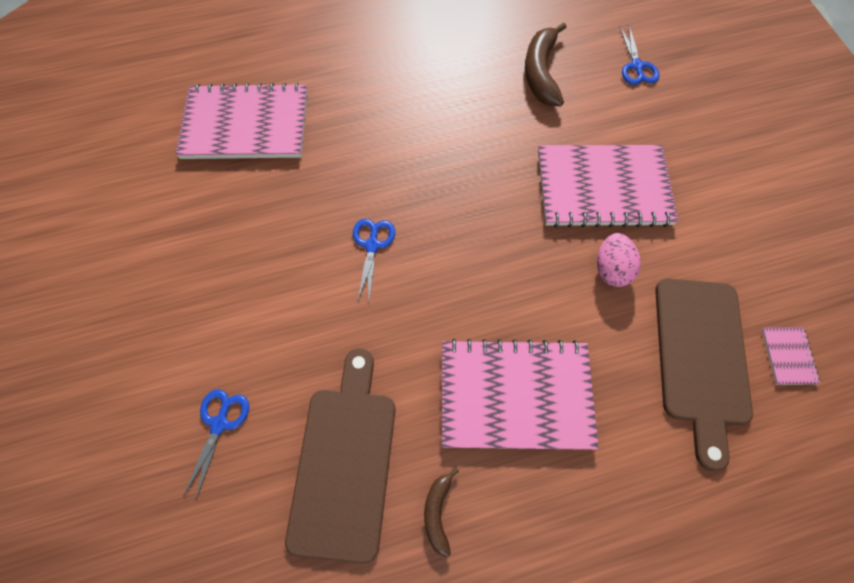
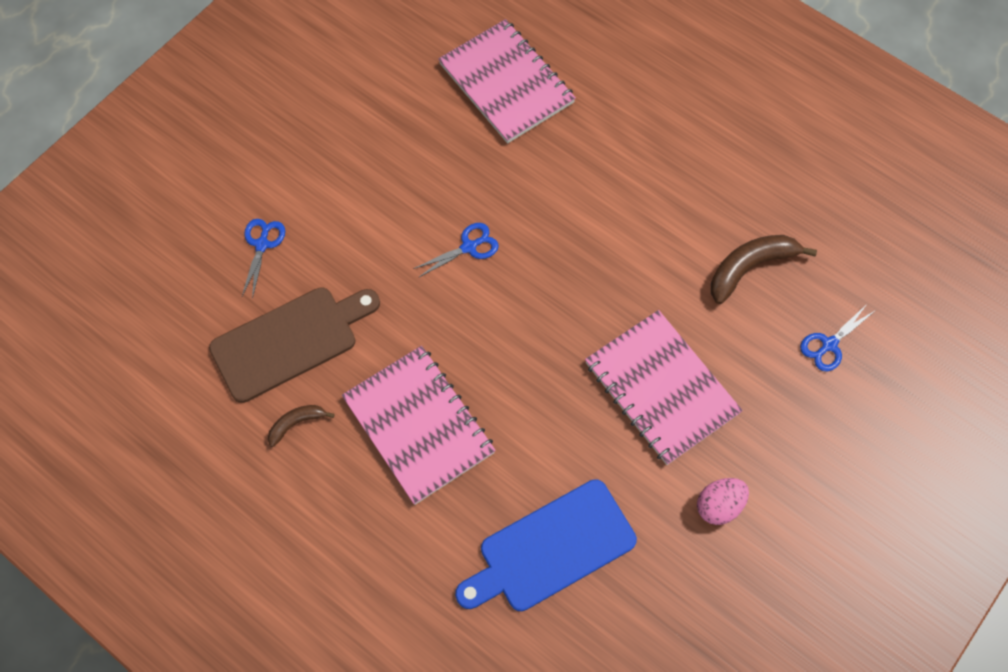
camera: 55 degrees right, 0 degrees up
(219, 424) = (262, 244): blue scissors -> blue scissors turned 60 degrees counterclockwise
(611, 269) = (583, 437): pink egg -> pink egg (719, 506)
(701, 357) = (551, 549): brown cutting board -> blue cutting board
(788, 356) = (603, 619): pink notebook -> none

